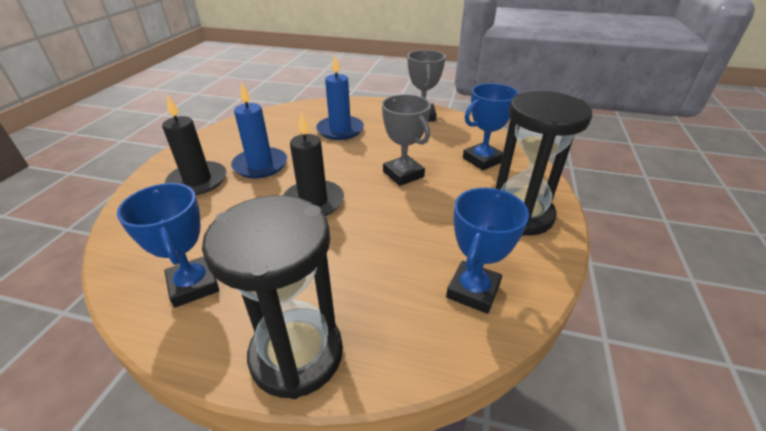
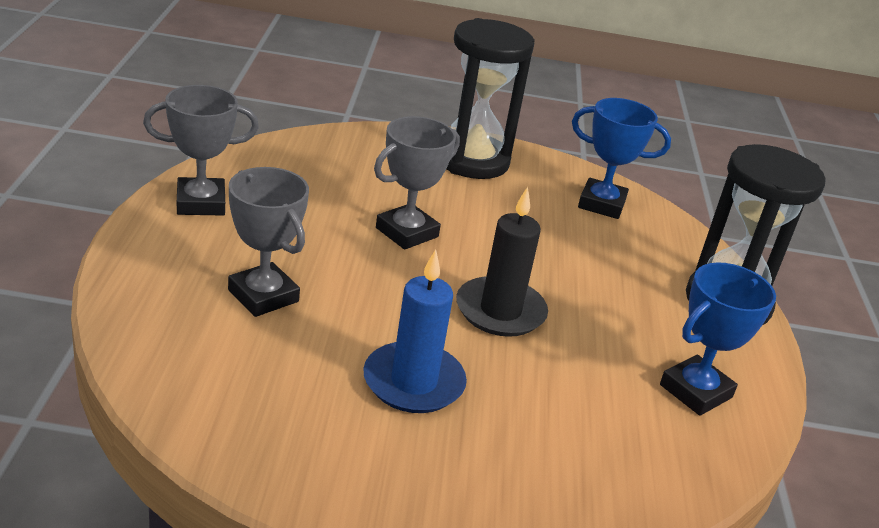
camera: 105 degrees left, 5 degrees down
(198, 181) = (485, 454): black candle -> none
(340, 130) = (263, 296): blue candle -> grey trophy
(482, 160) = (353, 166): blue trophy -> none

